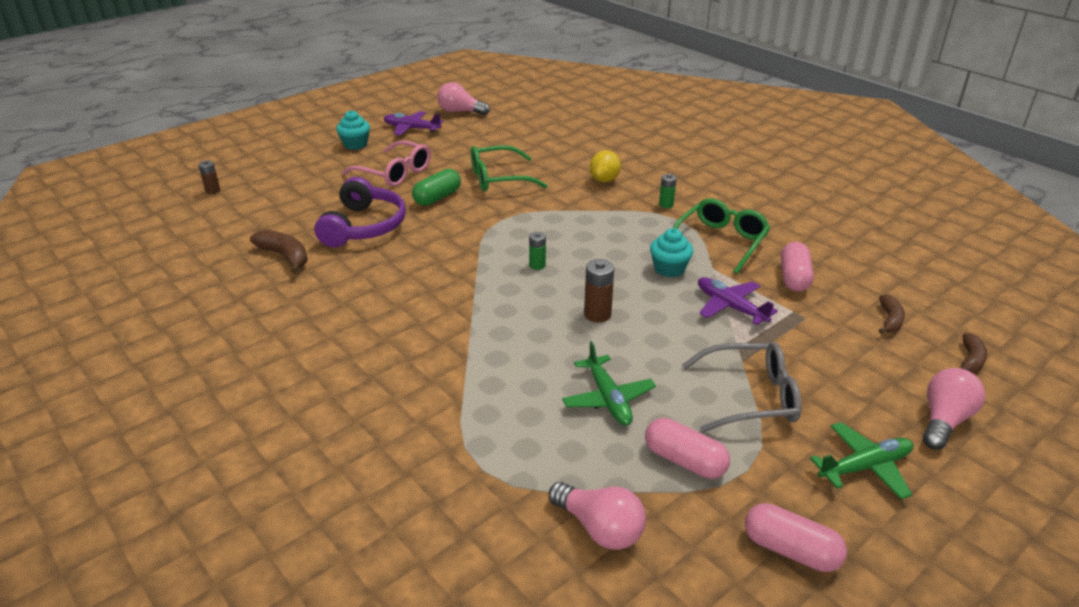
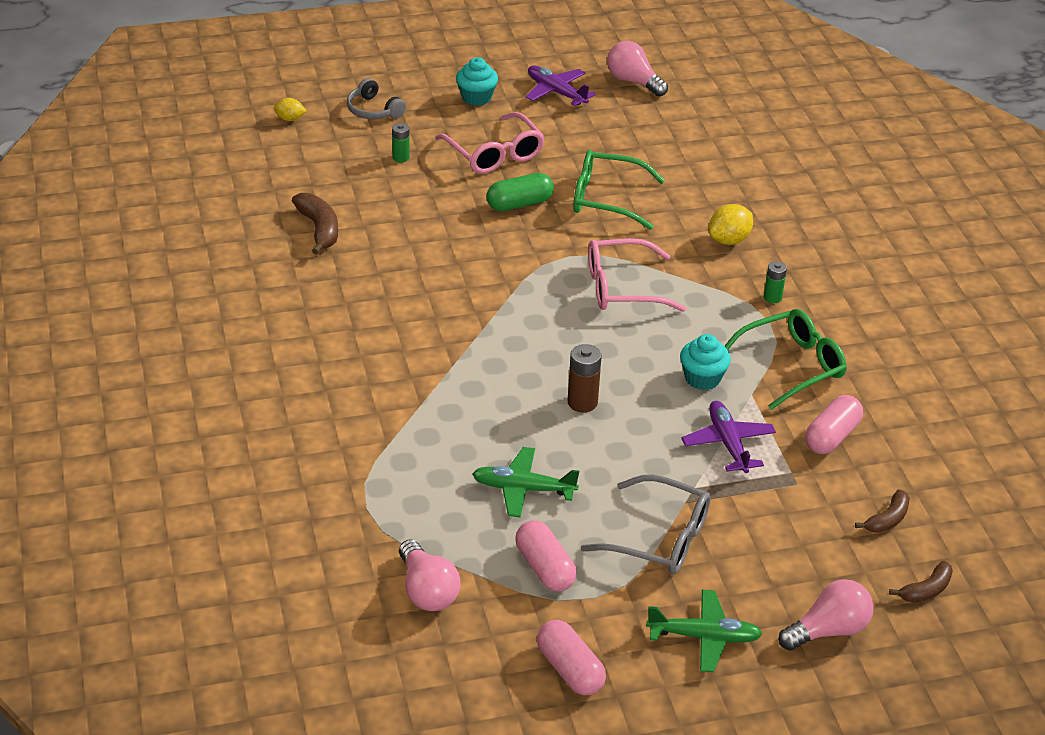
camera: 25 degrees right, 5 degrees up
(213, 191) = (290, 119): brown battery -> yellow lemon
(280, 170) = (373, 110): none -> grey headphones
(364, 226) = (418, 217): purple headphones -> none
(537, 265) = (564, 326): green battery -> green battery (401, 157)
(558, 228) = (622, 288): none -> pink glasses
(608, 399) = (523, 489): green plane -> green plane turned 90 degrees clockwise

